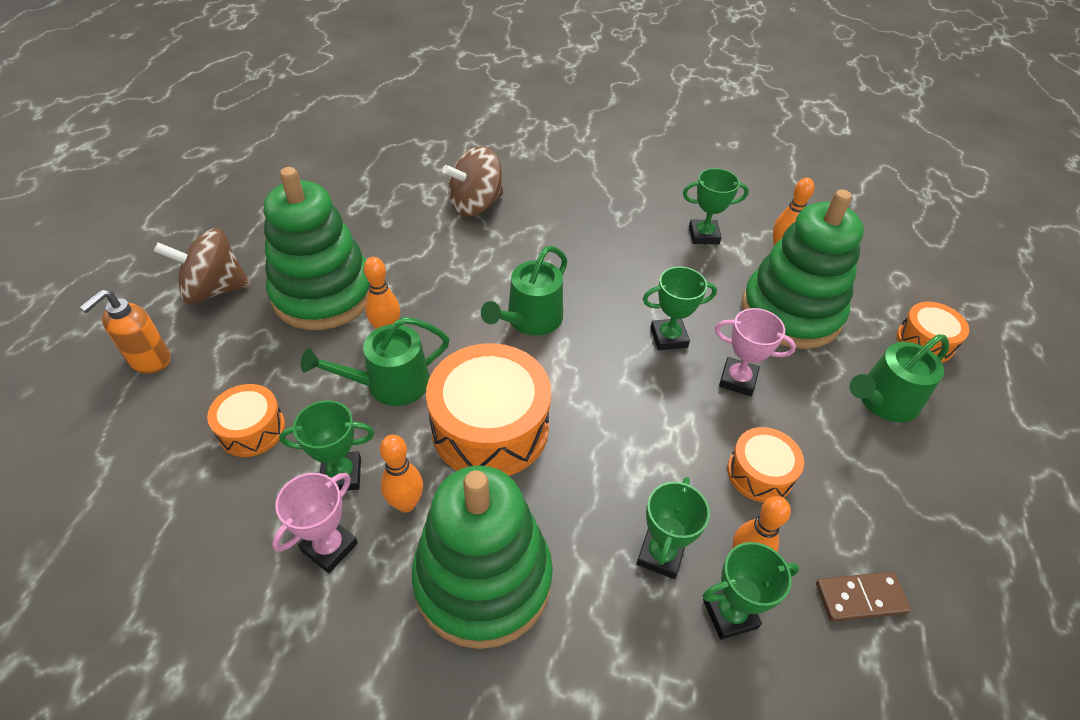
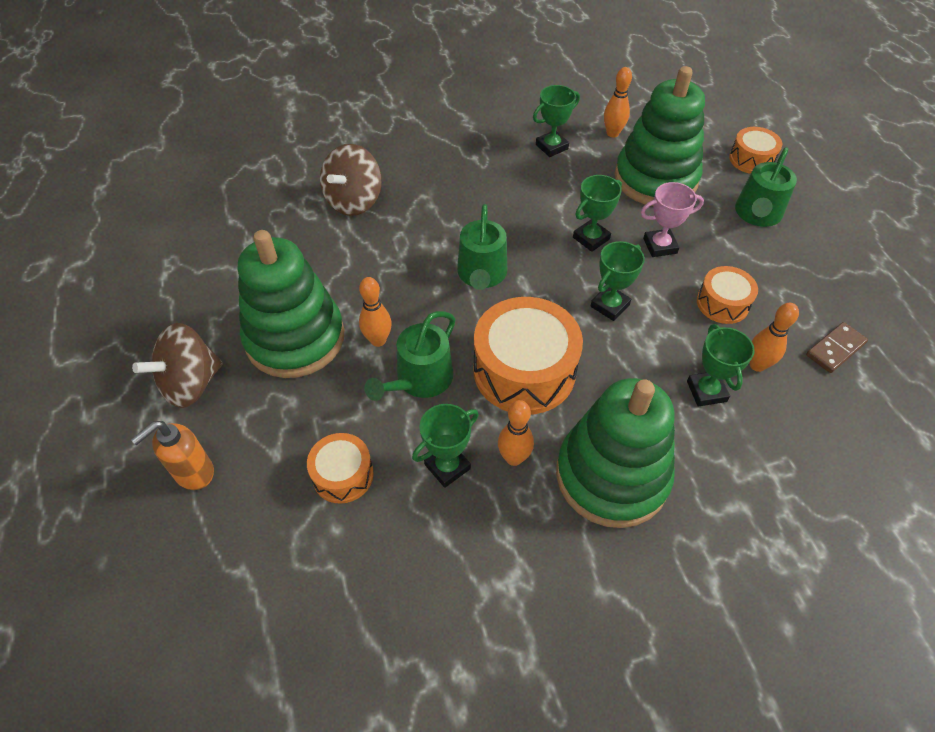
camera: 30 degrees left, 5 degrees up
(149, 360) = (193, 473): orange soap dispenser -> orange soap dispenser turned 45 degrees clockwise
(329, 547) = (487, 520): pink trophy -> none
(730, 614) = (774, 403): green trophy -> green trophy (610, 305)

